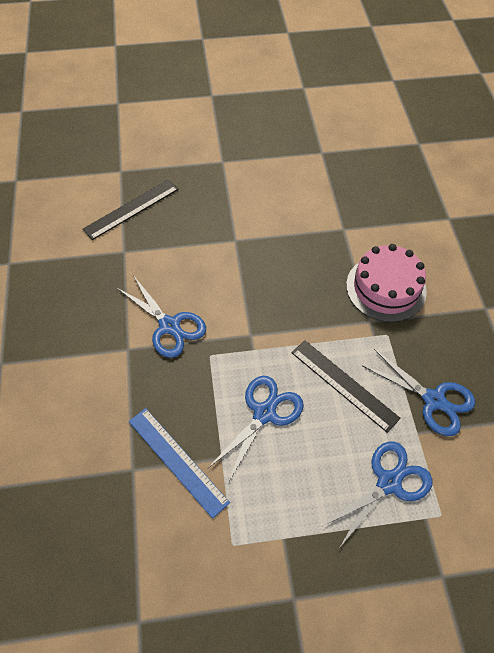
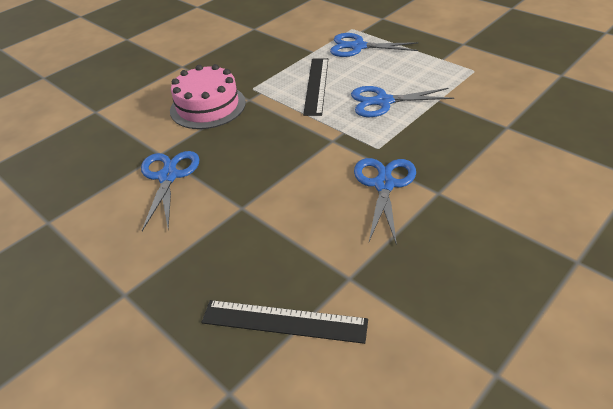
camera: 125 degrees left, 15 degrees down
(177, 461) = (469, 114): blue ruler -> none
(434, 400) = (282, 55): blue scissors -> blue scissors (168, 176)

